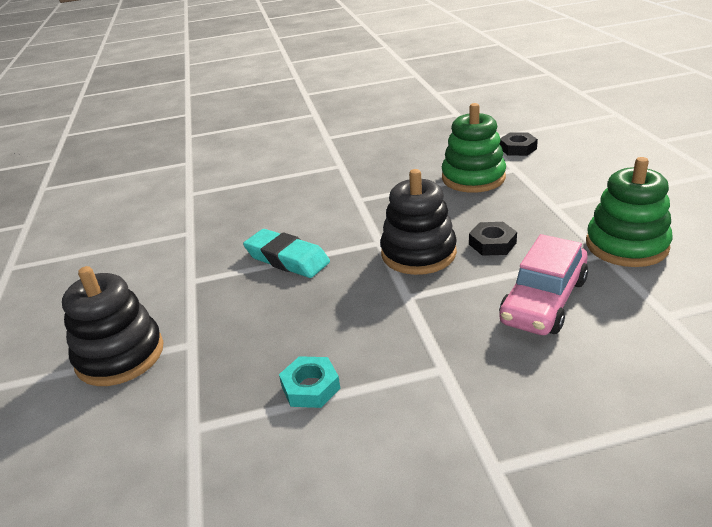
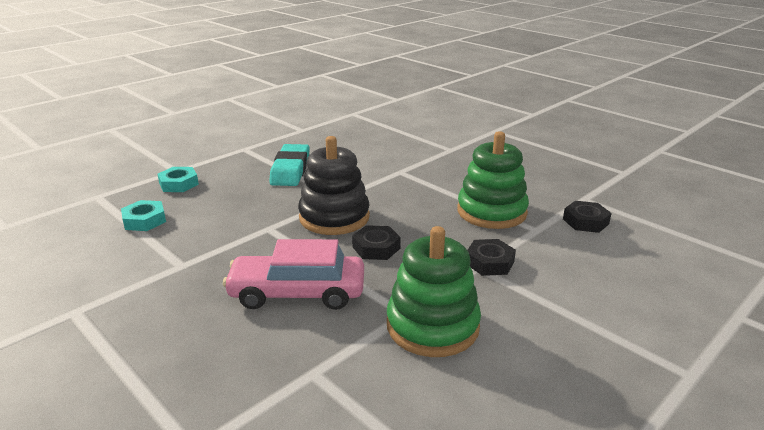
camera: 55 degrees right, 5 degrees down
(120, 355) = (157, 155): black stacking toy -> none
(235, 346) = (178, 184): none -> turquoise nut
(550, 199) = (489, 262): none -> black nut

